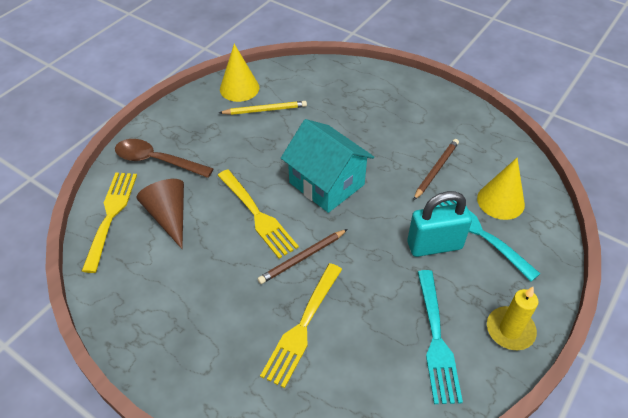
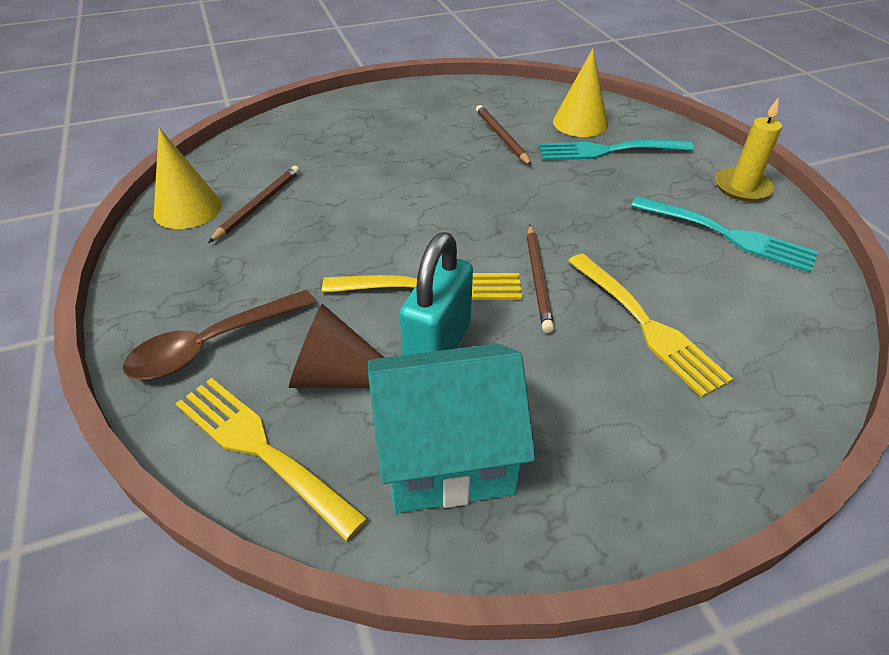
camera: 55 degrees left, 5 degrees down
(265, 110) = (258, 205): yellow pencil -> brown pencil
(326, 183) = (441, 212): turquoise house -> turquoise house (446, 455)
(434, 245) = (602, 182): turquoise padlock -> turquoise padlock (438, 346)

